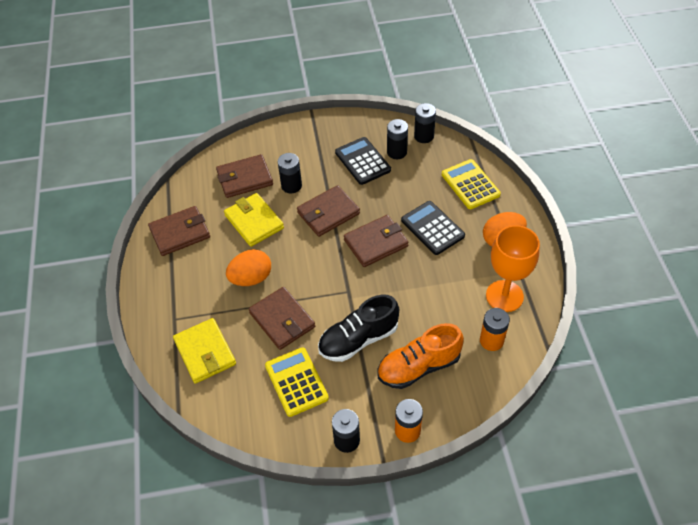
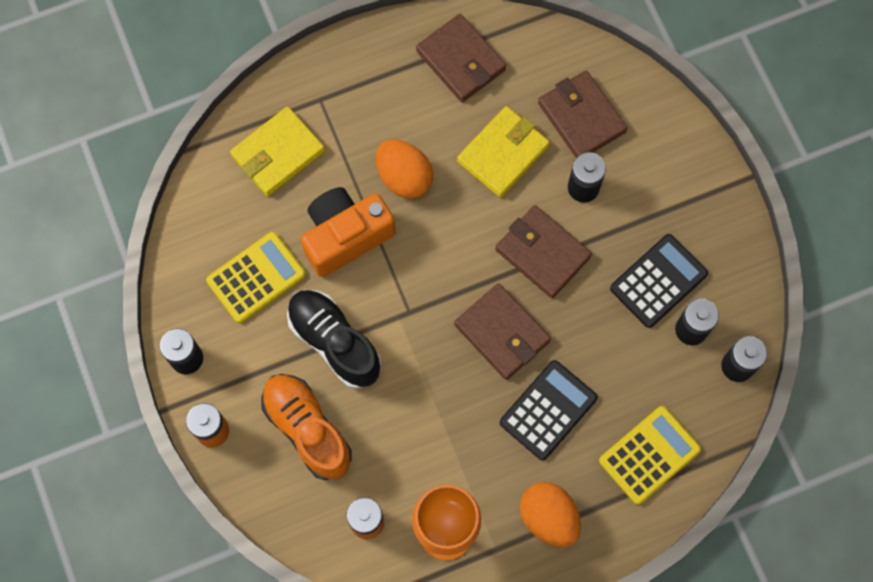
camera: 75 degrees right, 20 degrees up
(282, 320) = (345, 236): brown wallet -> orange camera

